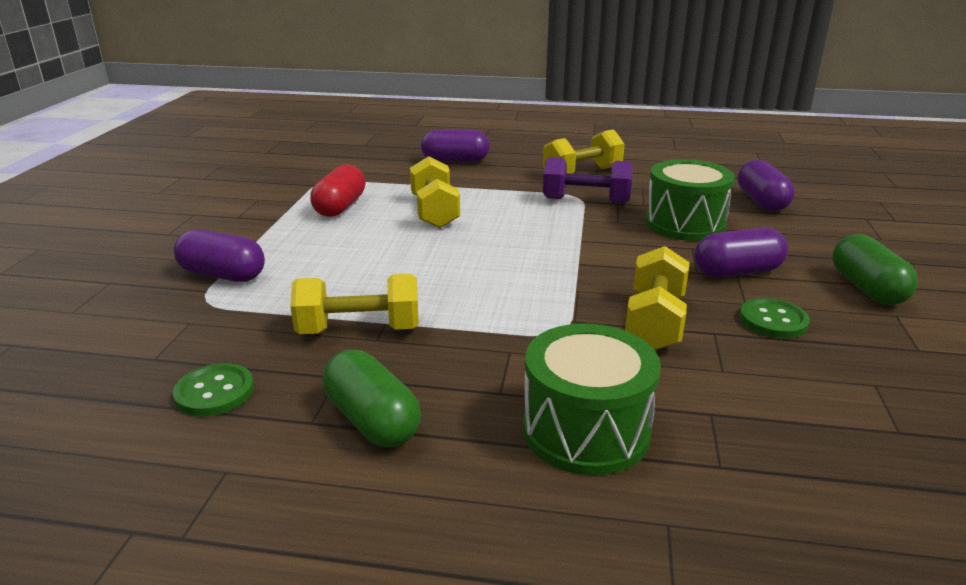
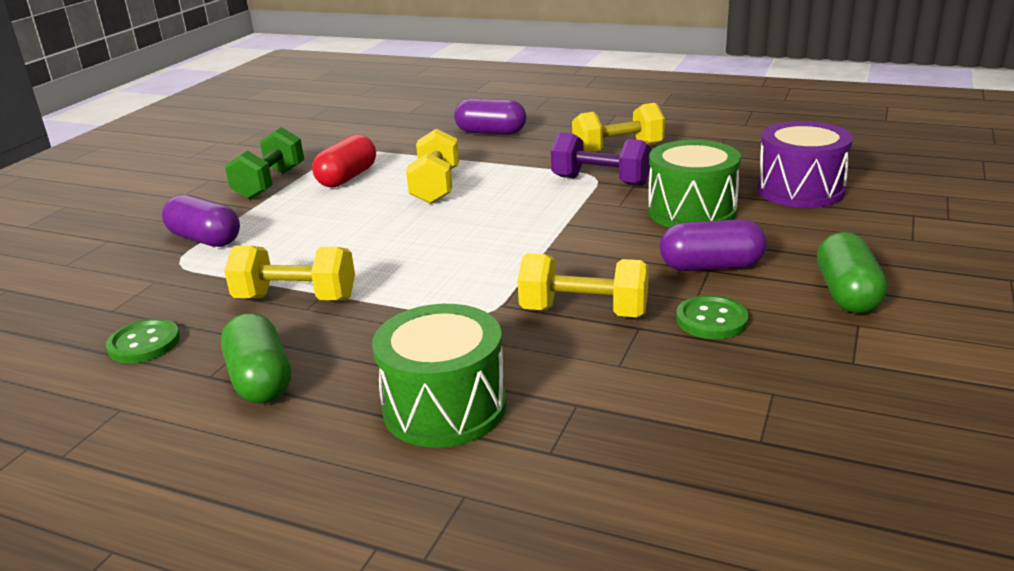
camera: 15 degrees right, 0 degrees up
(262, 215) = (270, 183): none -> green dumbbell
(655, 322) = (584, 312): yellow dumbbell -> yellow dumbbell turned 75 degrees clockwise
(761, 201) = (800, 190): purple capsule -> purple drum

